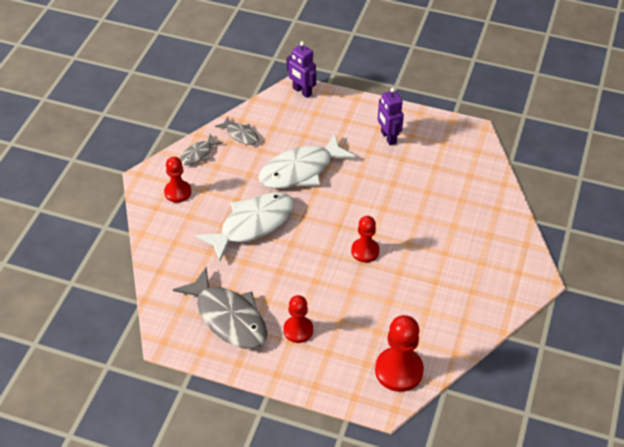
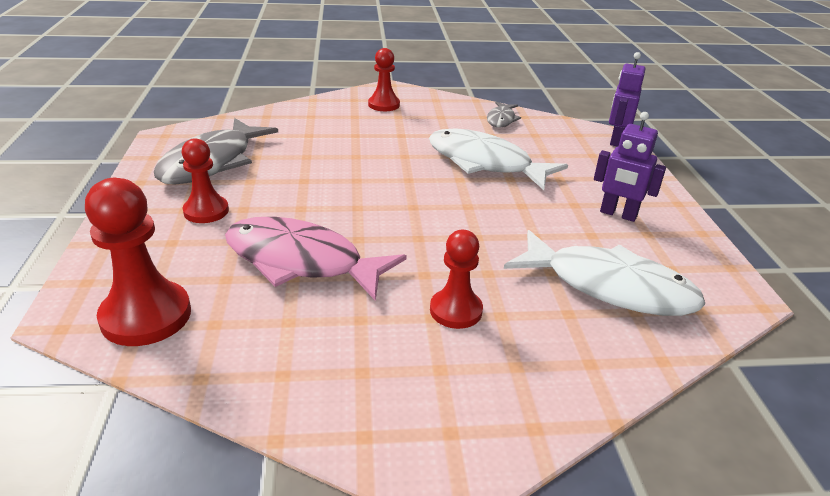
camera: 65 degrees right, 15 degrees down
(198, 154) = (448, 105): grey fish -> none
(252, 224) = (368, 150): white fish -> white fish (609, 286)
(365, 251) = (380, 236): red pawn -> red pawn (456, 310)
(375, 293) = (301, 261): none -> pink fish
(388, 137) = (618, 214): purple robot -> purple robot turned 105 degrees counterclockwise

